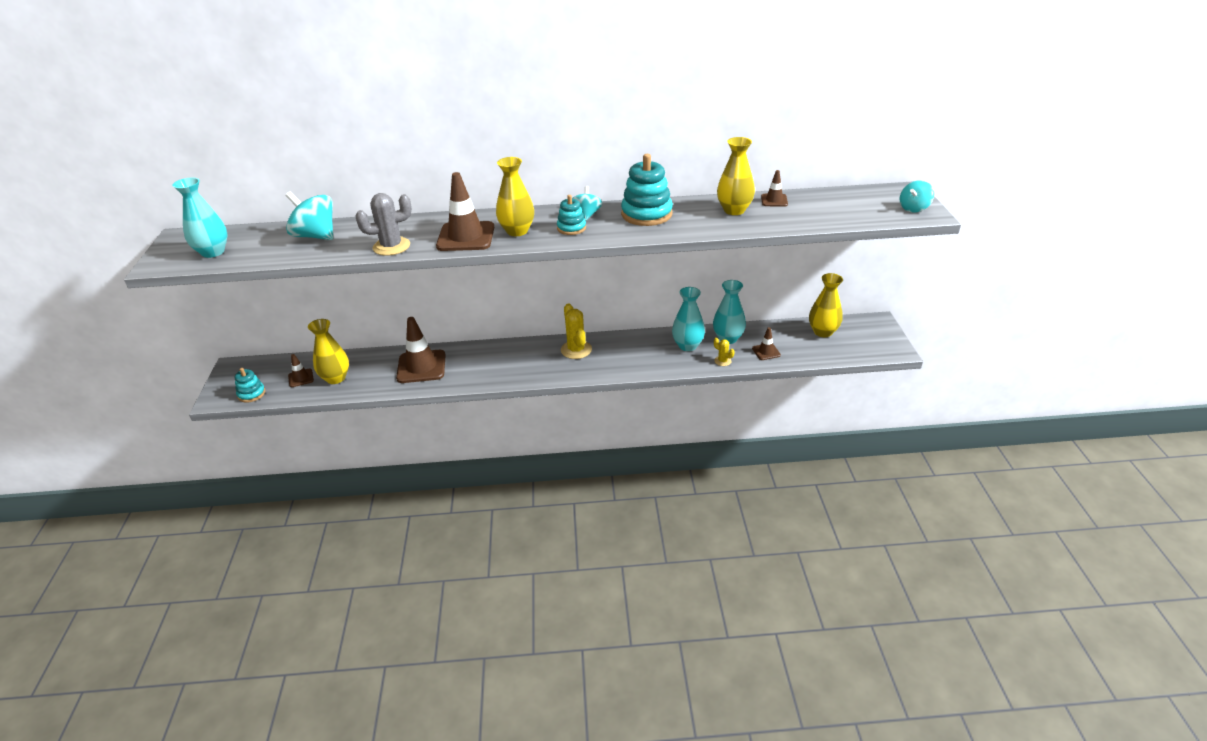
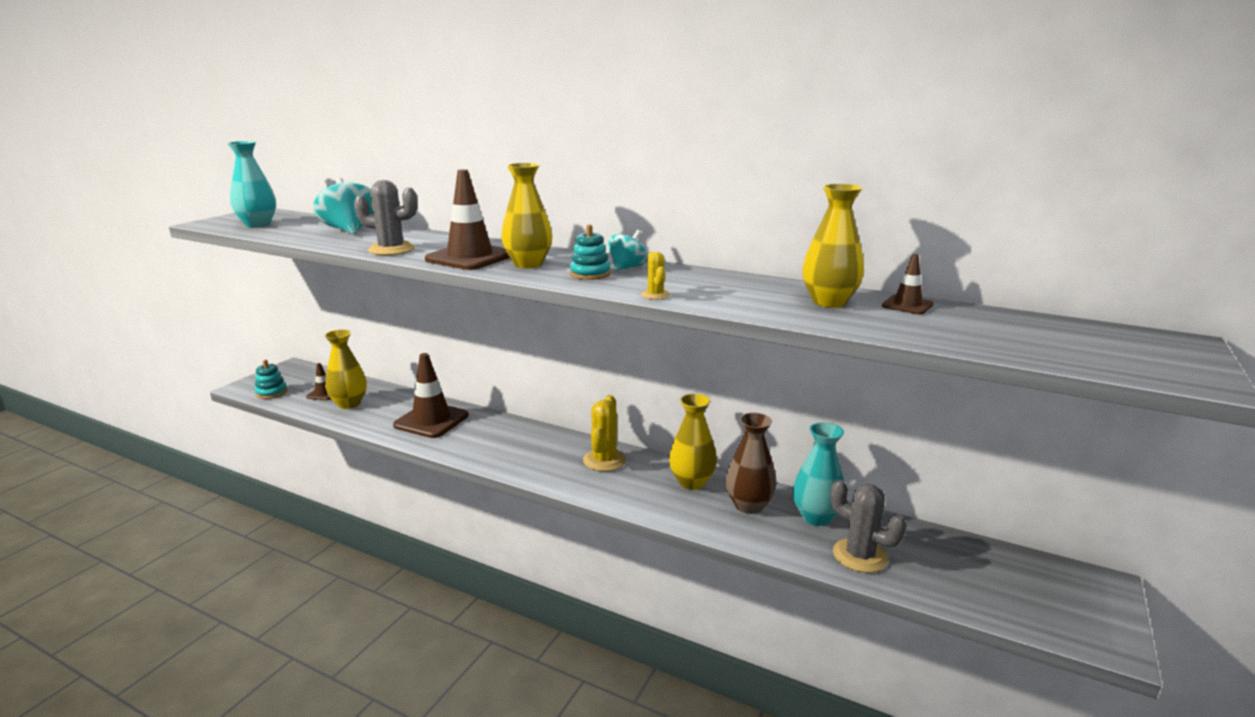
camera: 30 degrees right, 15 degrees down
(646, 214) = (701, 281): turquoise stacking toy -> none
(687, 346) = (749, 505): turquoise vase -> brown vase
(722, 361) = (780, 543): yellow cactus -> yellow cactus (655, 295)
(766, 352) = (860, 556): brown traffic cone -> grey cactus
(823, 332) = (982, 563): yellow vase -> yellow vase (692, 482)
(914, 208) = (1170, 365): turquoise spinning top -> none

